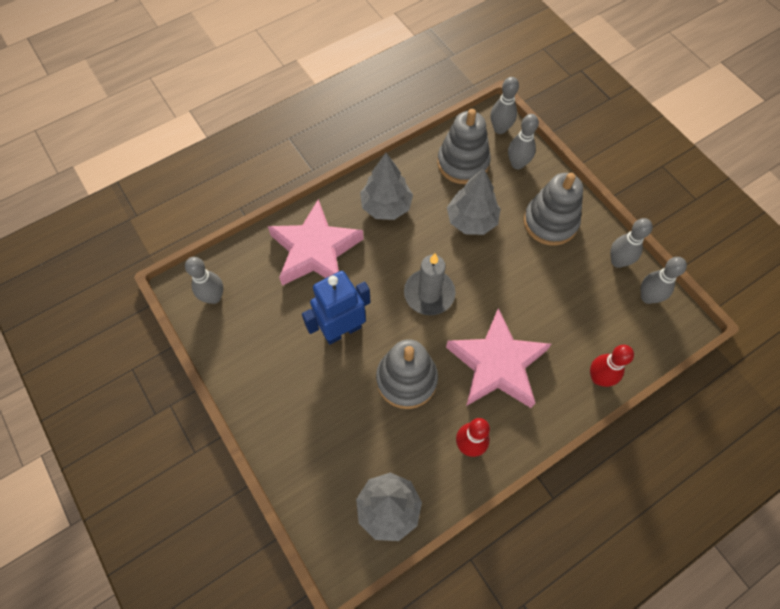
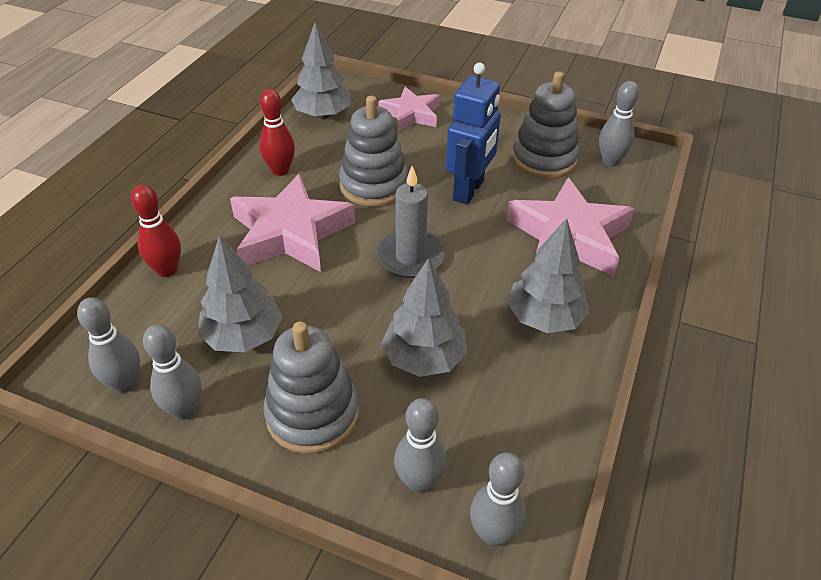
camera: 145 degrees right, 20 degrees down
(310, 457) = (411, 114): none -> pink star
(463, 163) = (501, 433): grey stacking toy -> grey stacking toy (544, 159)
(567, 292) = (243, 336): none -> grey tree

